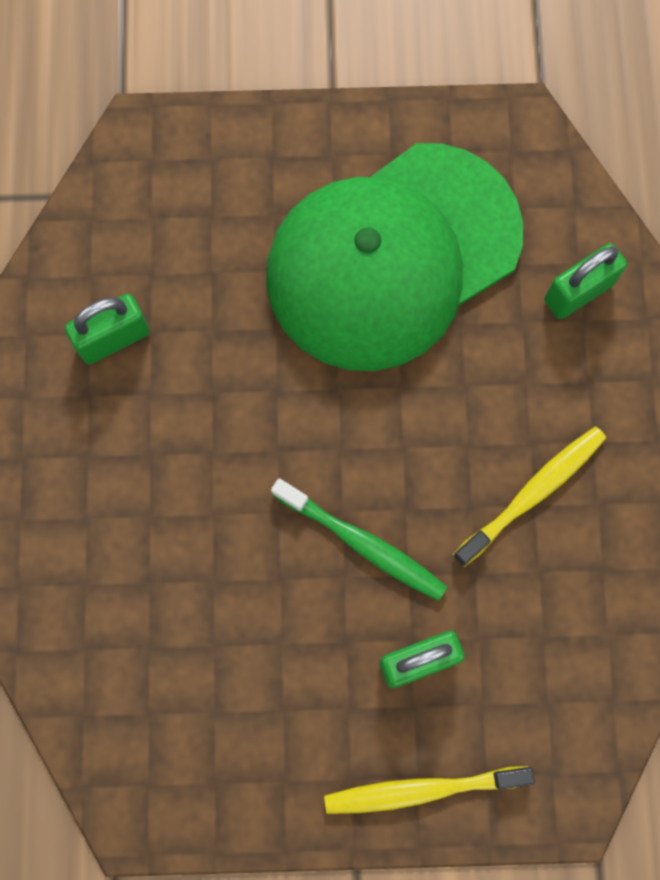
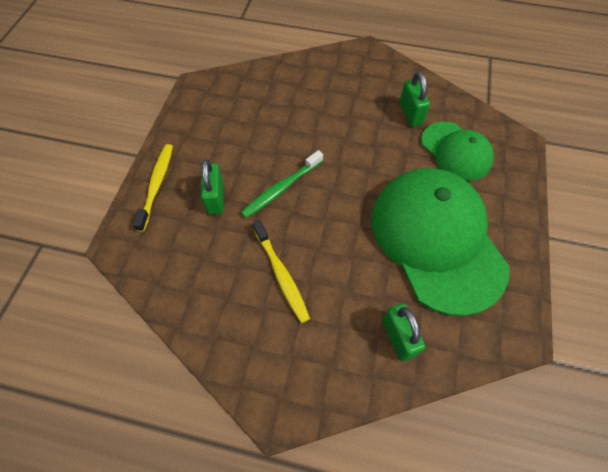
camera: 105 degrees right, 15 degrees down
(191, 244) = (456, 151): none -> green cap

